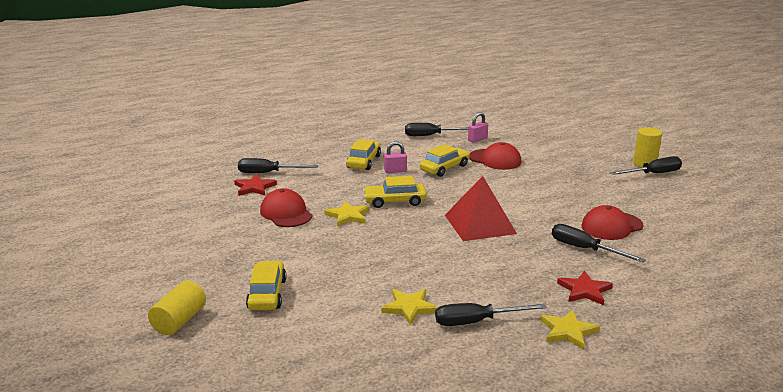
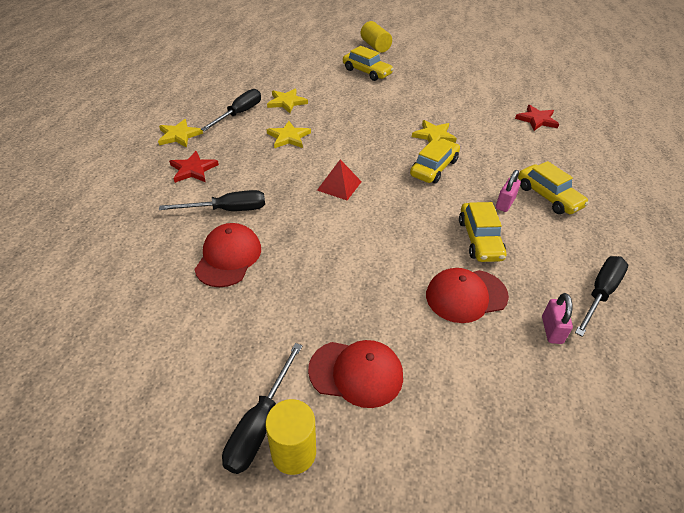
camera: 130 degrees right, 20 degrees up
(268, 173) = (565, 136): black screwdriver -> none
(286, 213) = (470, 114): red cap -> red cap (356, 373)
(463, 273) = (288, 137): none -> yellow star
(480, 224) = (339, 186): red pyramid -> red pyramid, size x0.57

